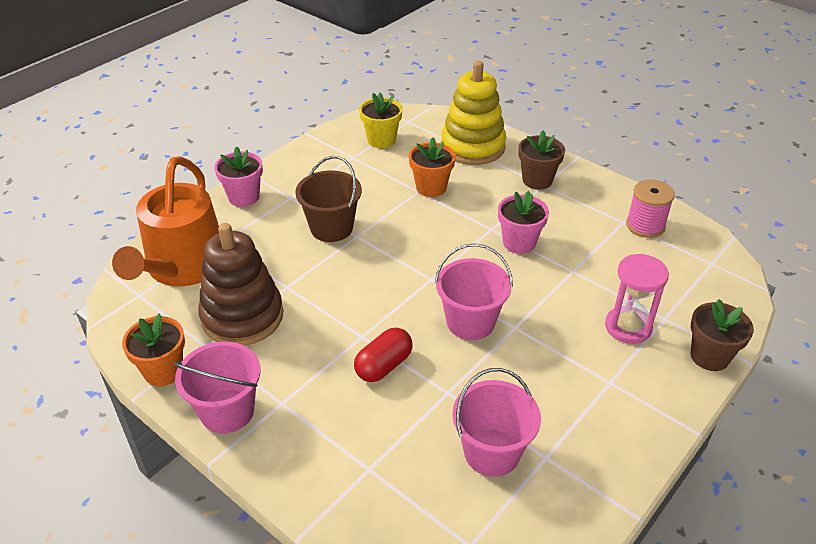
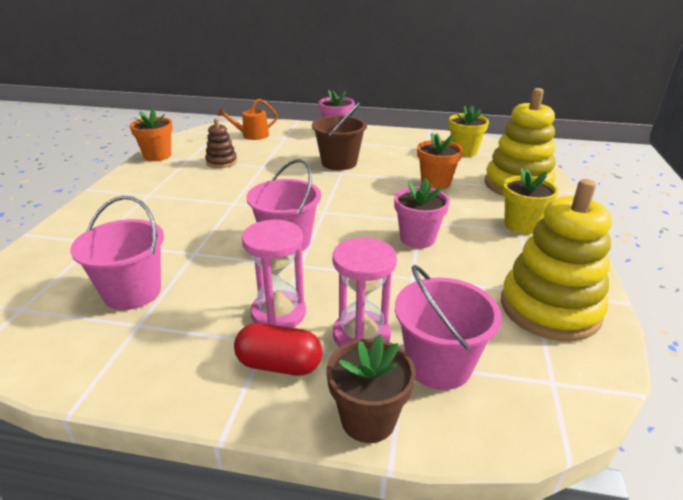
camera: 60 degrees right, 10 degrees down
(183, 267) = (252, 135): orange watering can -> orange watering can, size x0.47
(227, 411) = (132, 181): pink bucket -> pink bucket (438, 364)
(242, 316) = (221, 162): brown stacking toy -> brown stacking toy, size x0.51
(384, 365) = (207, 219): red capsule -> red capsule (279, 365)
(537, 180) = (521, 225): brown flower pot -> yellow flower pot
(577, 363) = (278, 313): none -> pink hourglass
(645, 225) = (549, 308): pink spool -> yellow stacking toy

